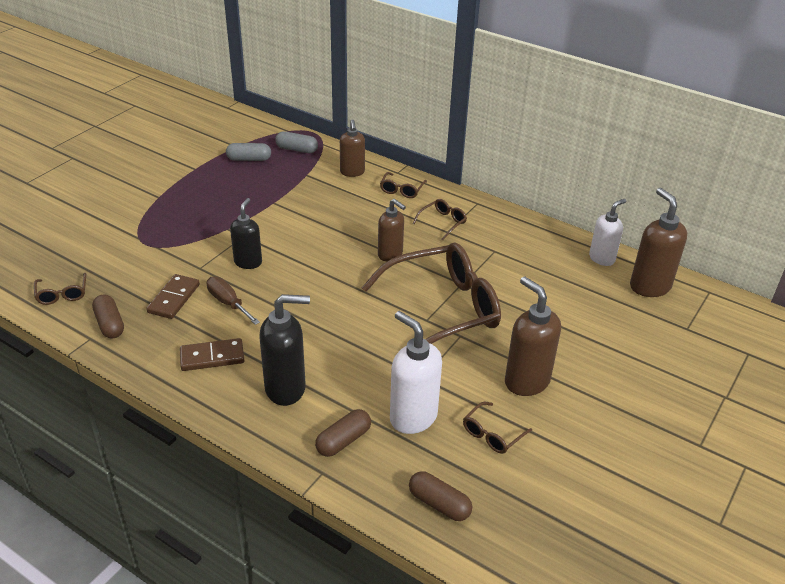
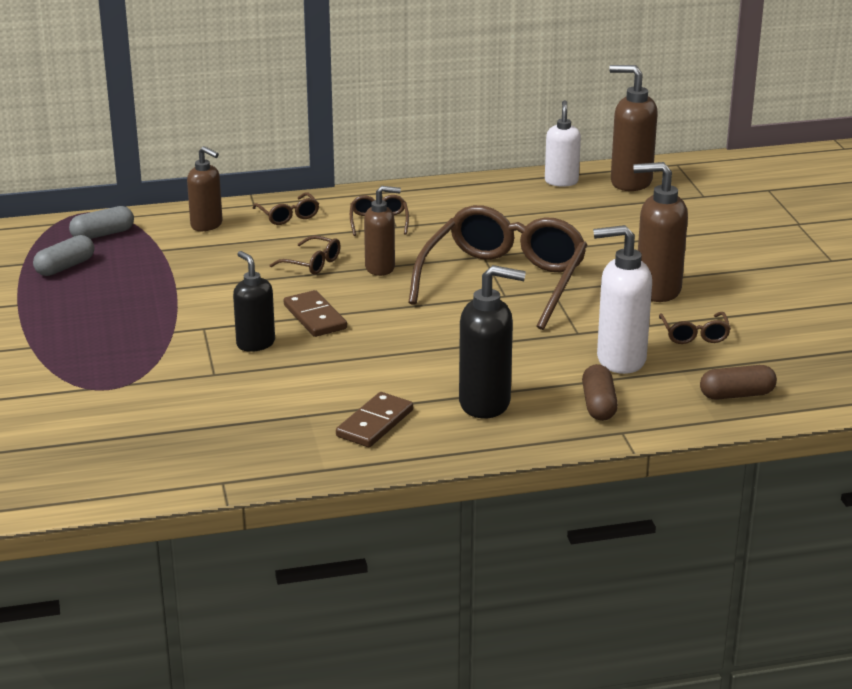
camera: 45 degrees left, 10 degrees down
(62, 294) = (110, 472): brown glasses -> brown glasses (312, 263)
(110, 324) = (219, 461): brown capsule -> none
(174, 298) = (241, 408): brown domino -> brown domino (314, 317)
(228, 303) = (303, 381): brown screwdriver -> none
(286, 388) = (485, 403): black soap dispenser -> black soap dispenser turned 60 degrees clockwise

